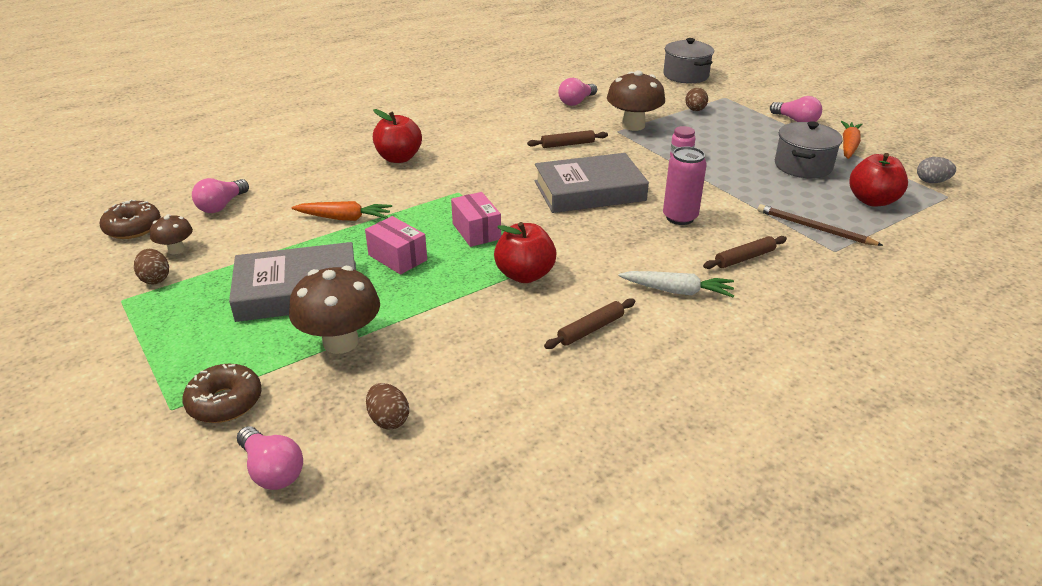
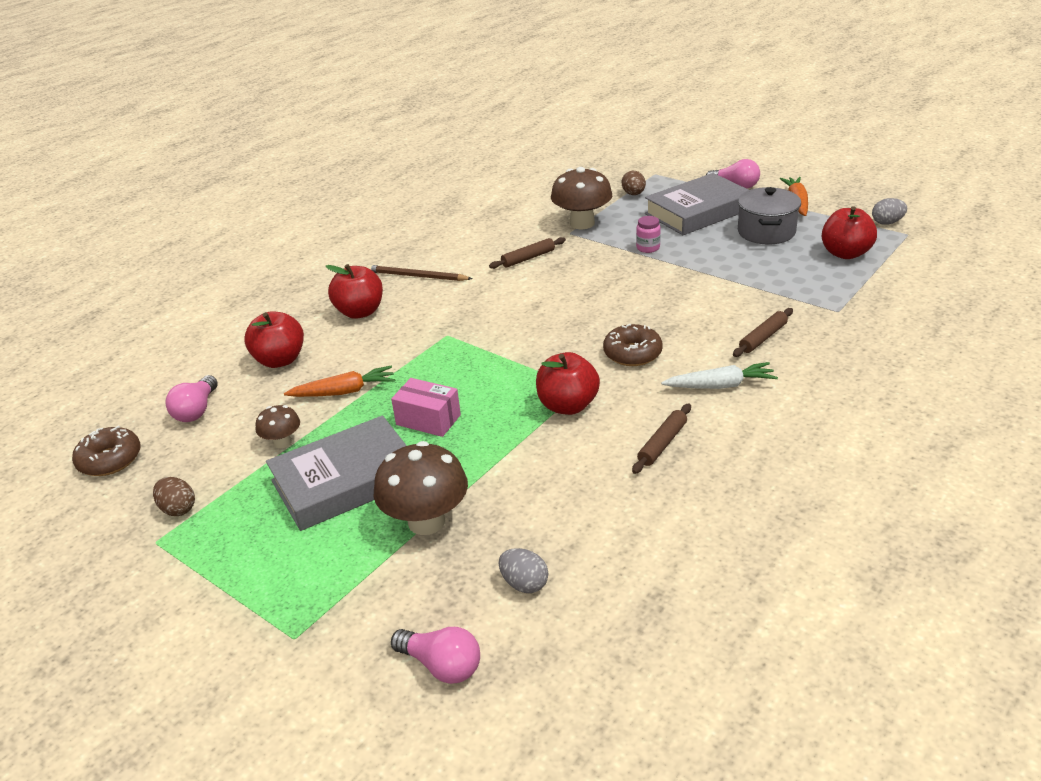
camera: 15 degrees left, 0 degrees up
(176, 250) = (179, 471): brown mushroom -> brown mushroom (282, 442)
(225, 402) = (347, 614): brown donut -> brown donut (632, 353)
(311, 182) = (280, 360): none -> red apple
(388, 420) = (524, 584): brown egg -> grey egg
(476, 231) = (492, 372): pink box -> none
(576, 102) = (509, 209): pink light bulb -> none
(589, 191) = (579, 303): grey book -> grey book (698, 212)
(680, 217) = (681, 311): pink can -> none
(685, 75) = (603, 157): grey pot -> none
(814, 228) = (809, 293): brown pencil -> brown pencil (417, 276)

